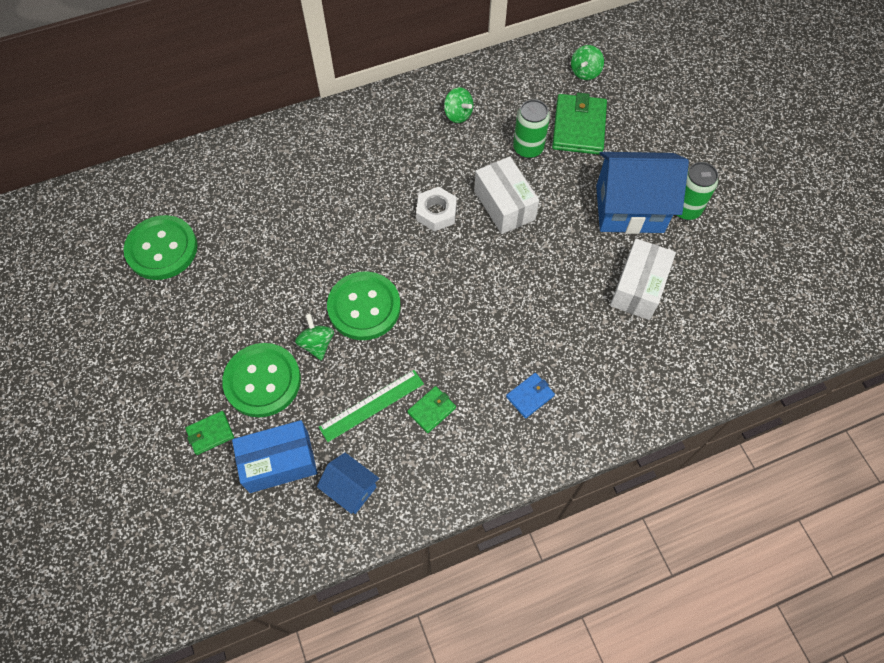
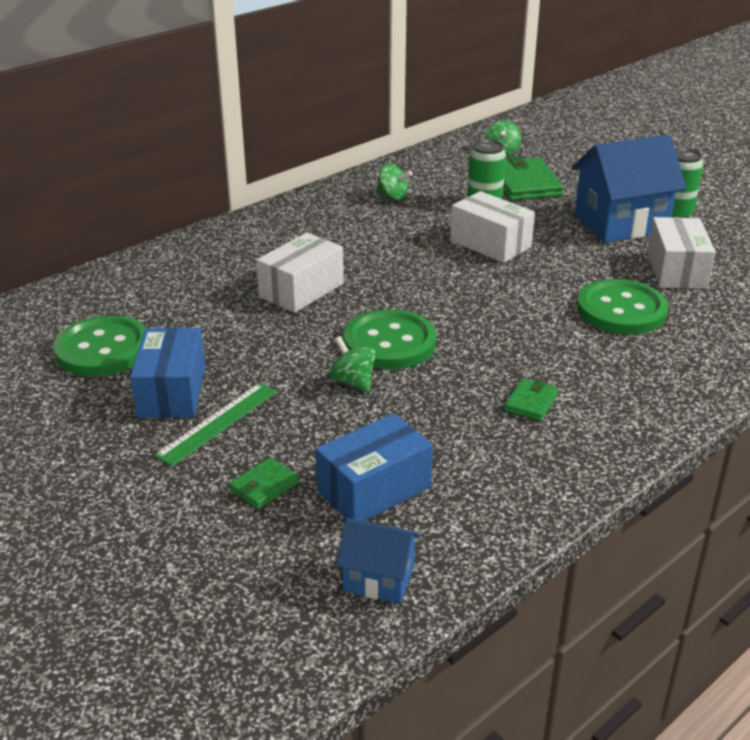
camera: 20 degrees left, 30 degrees down
(190, 313) = (172, 392): none -> blue box
(262, 381) = (304, 426): green button -> green button (621, 310)
(329, 221) = (301, 290): none -> white box
(351, 489) = (483, 489): blue house -> blue house (379, 579)
(371, 405) = (456, 415): green ruler -> green ruler (218, 423)
(436, 212) = (421, 262): white nut -> none
(530, 396) = (632, 367): blue wallet -> none

